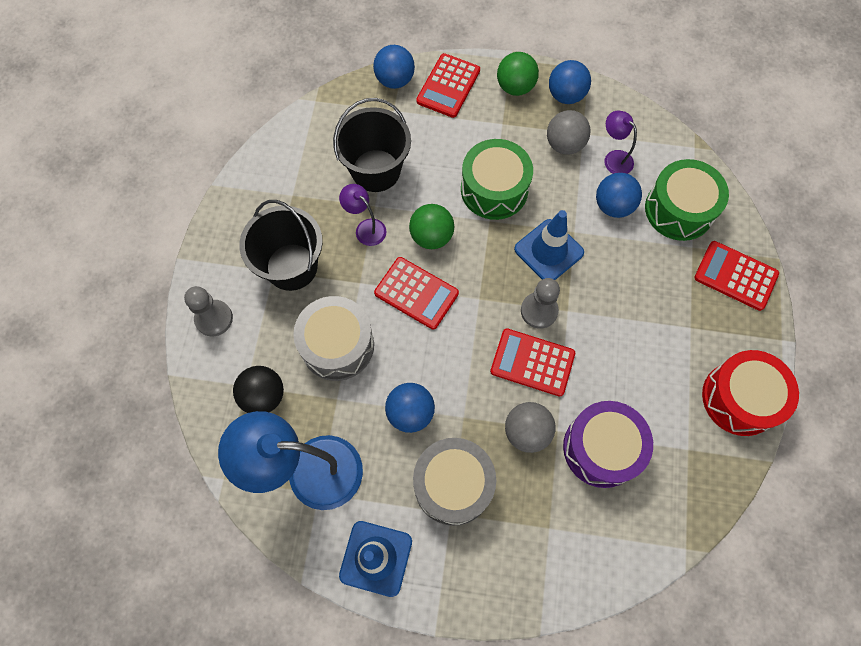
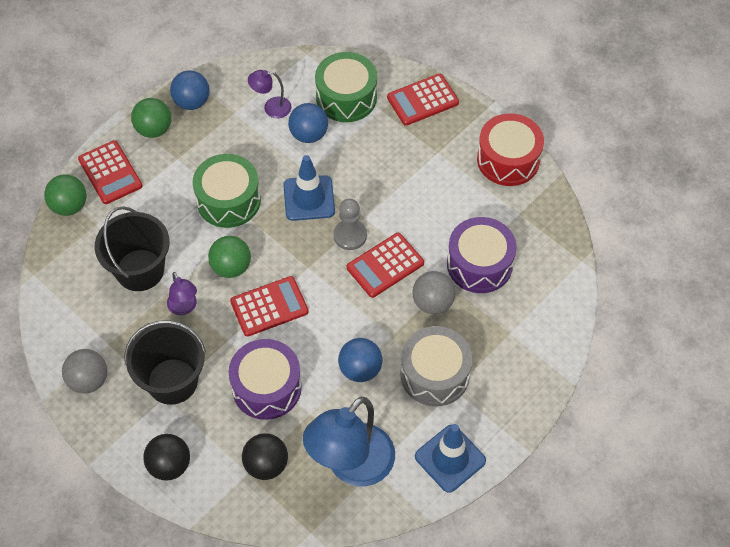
camera: 55 degrees left, 10 degrees down
(214, 318) = (169, 465): grey pawn -> black ball
(337, 345) = (266, 387): grey drum -> purple drum
(366, 228) = (184, 308): purple lamp -> purple lamp turned 105 degrees counterclockwise
(395, 80) = (69, 206): blue ball -> green ball
(564, 145) = (232, 131): grey ball -> grey ball (88, 380)

